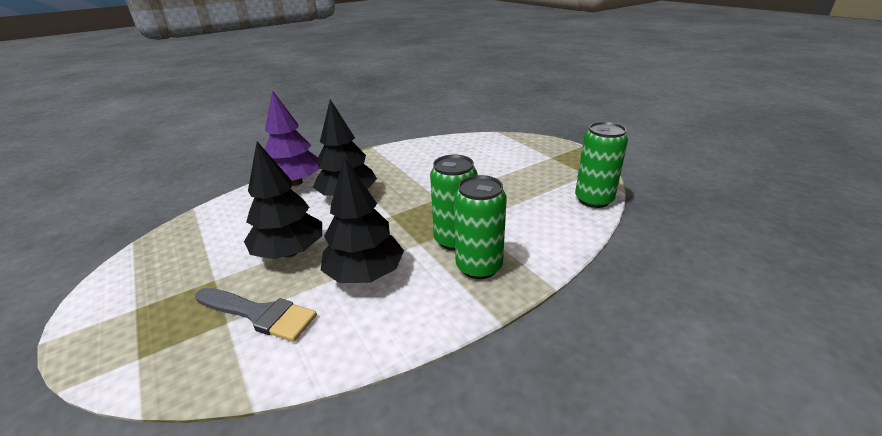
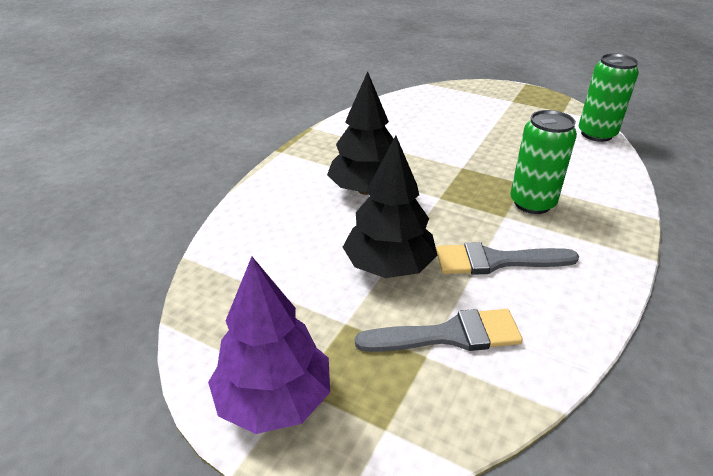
camera: 30 degrees left, 5 degrees up
(296, 182) = (280, 190): purple tree -> purple tree (274, 399)
(365, 274) = (496, 261): black tree -> grey brush
(479, 267) = (583, 220): green can -> none

